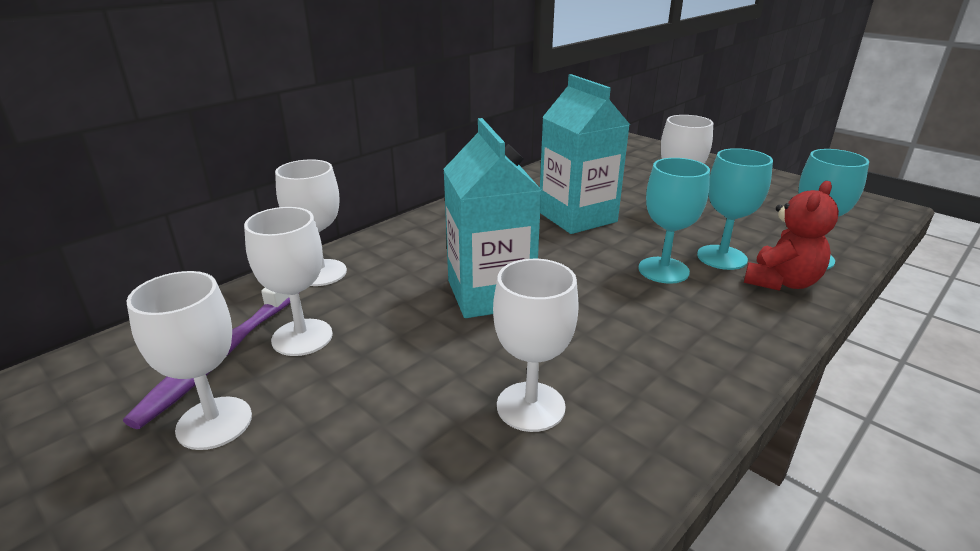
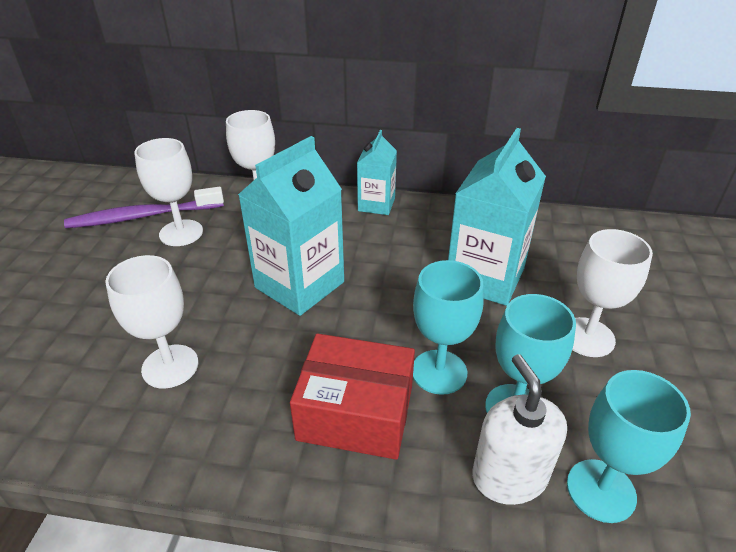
camera: 55 degrees right, 10 degrees up
(214, 423) = (85, 248): white goblet -> none
(424, 222) = (376, 204): none -> turquoise carton
(680, 320) = (355, 413): none -> red box
(781, 282) = (509, 476): red teddy bear -> white soap dispenser

